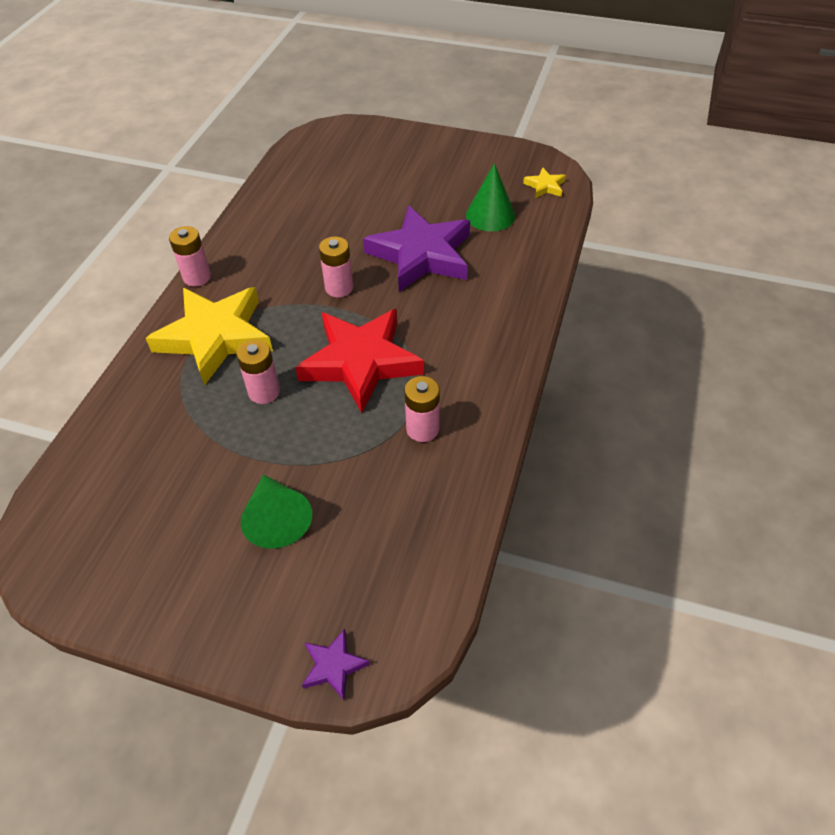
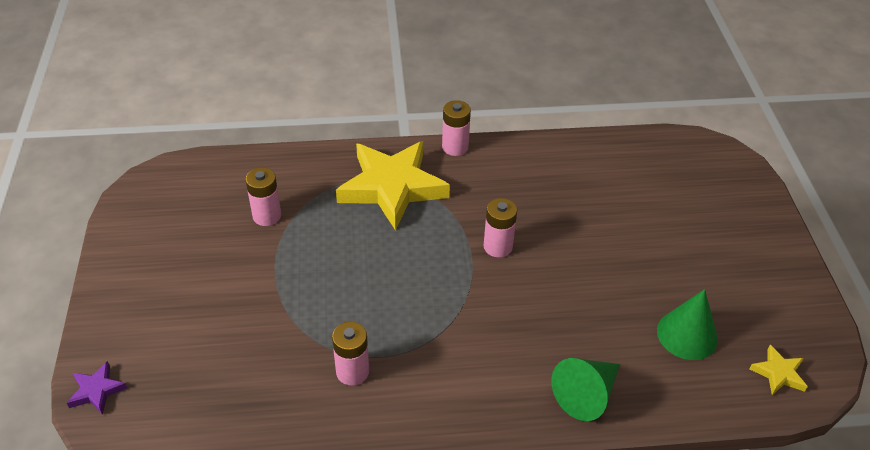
camera: 65 degrees right, 5 degrees down
(264, 392) = (346, 243): pink battery -> pink battery (267, 216)
(277, 519) = (220, 303): green cone -> green cone (586, 395)
(360, 362) = (412, 297): red star -> none
(421, 255) = (583, 294): purple star -> none

